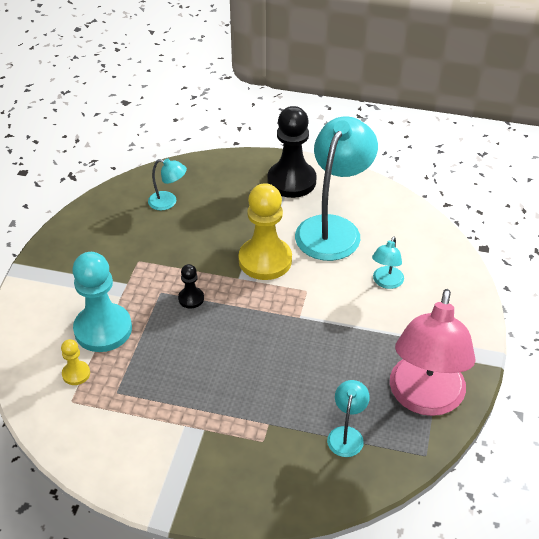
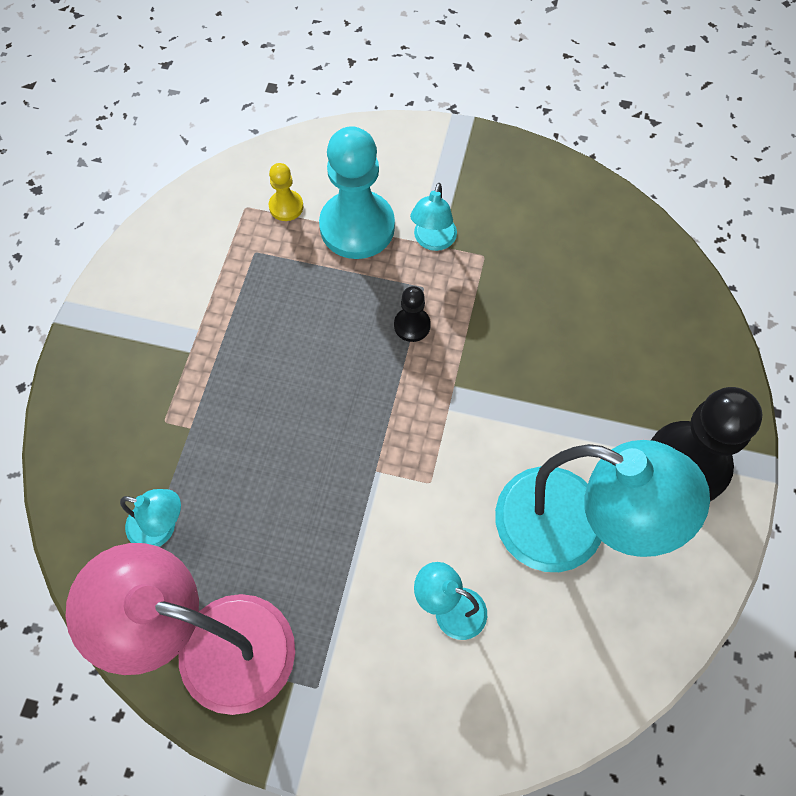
camera: 90 degrees right, 20 degrees up
(168, 202) = (611, 284): turquoise lamp -> turquoise lamp (433, 241)
(265, 260) = (492, 422): yellow pawn -> none

